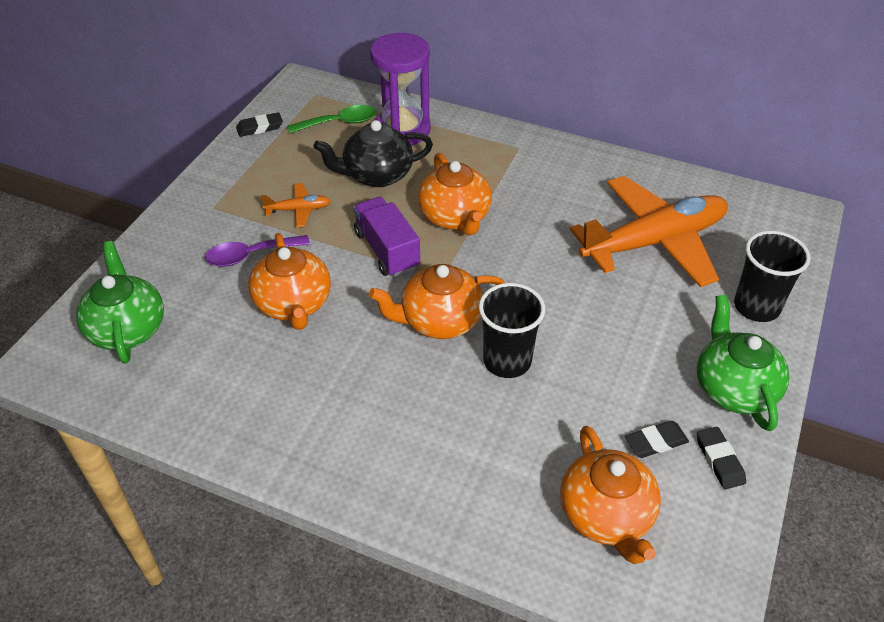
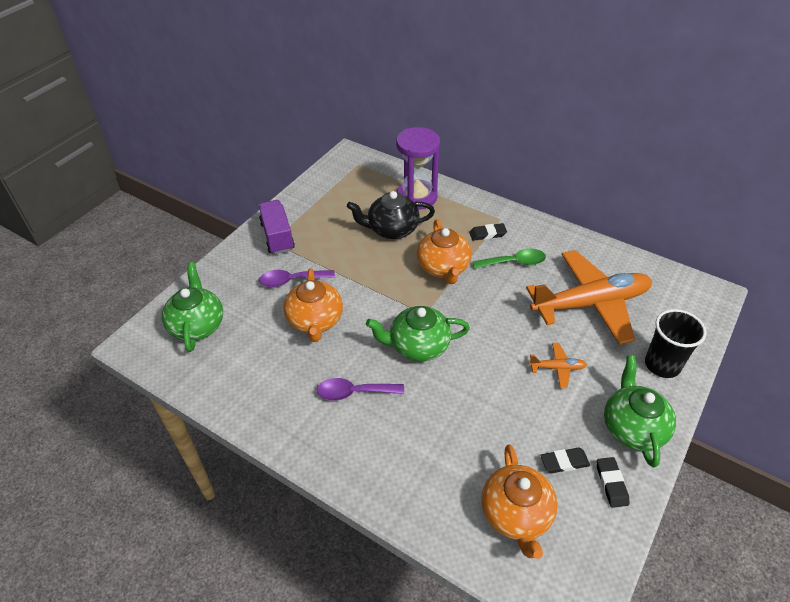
camera: 10 degrees right, 0 degrees up
(260, 127) = (315, 185): black eraser -> black eraser (487, 234)
(298, 209) = (331, 250): orange plane -> orange plane (557, 368)
(339, 123) = (372, 187): green spoon -> green spoon (514, 262)
(363, 390) = (353, 392): none -> purple spoon
(387, 250) = (389, 288): purple truck -> purple truck (277, 236)
(439, 320) = (418, 346): orange teapot -> green teapot
(507, 361) = (462, 383): black cup -> none

